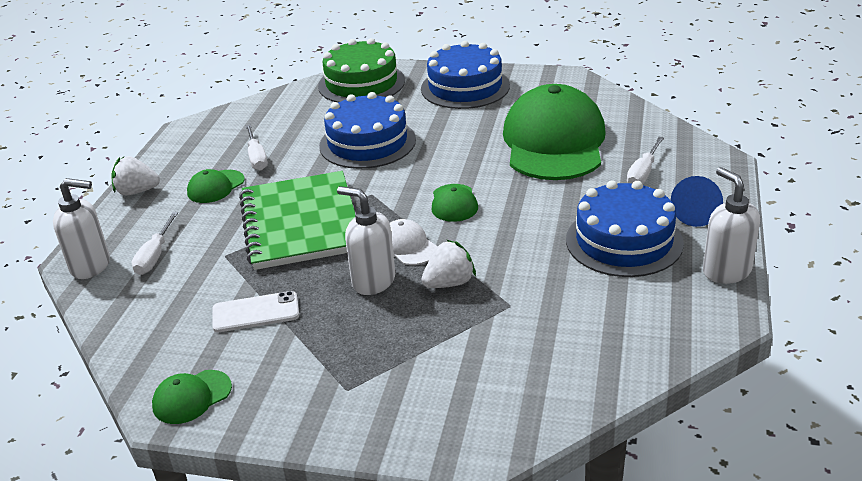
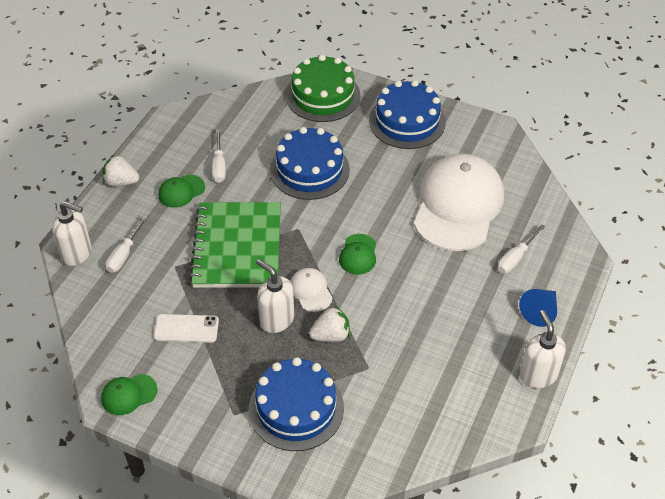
camera: 10 degrees right, 15 degrees up
(554, 142) = (458, 205): green cap -> white cap
(624, 241) = (473, 326): blue cake -> blue cake (296, 408)

